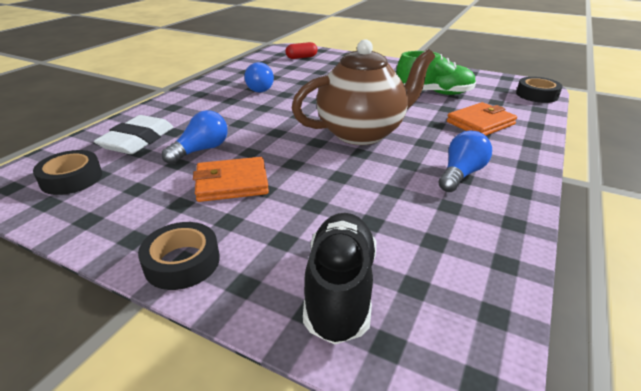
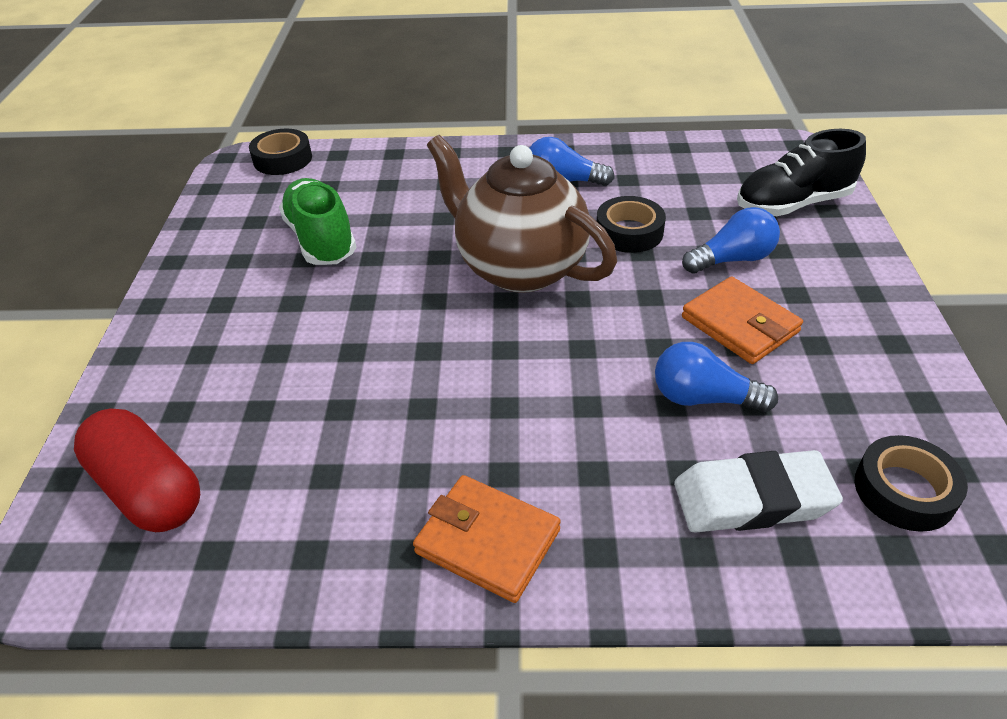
camera: 115 degrees left, 10 degrees up
(182, 262) = (873, 292): black tape -> black tape (629, 232)
(262, 88) = (409, 458): blue light bulb -> blue light bulb (732, 259)
(301, 57) = (149, 489): red capsule -> red capsule, size x1.71
(480, 123) = (416, 187): orange wallet -> orange wallet (487, 541)

